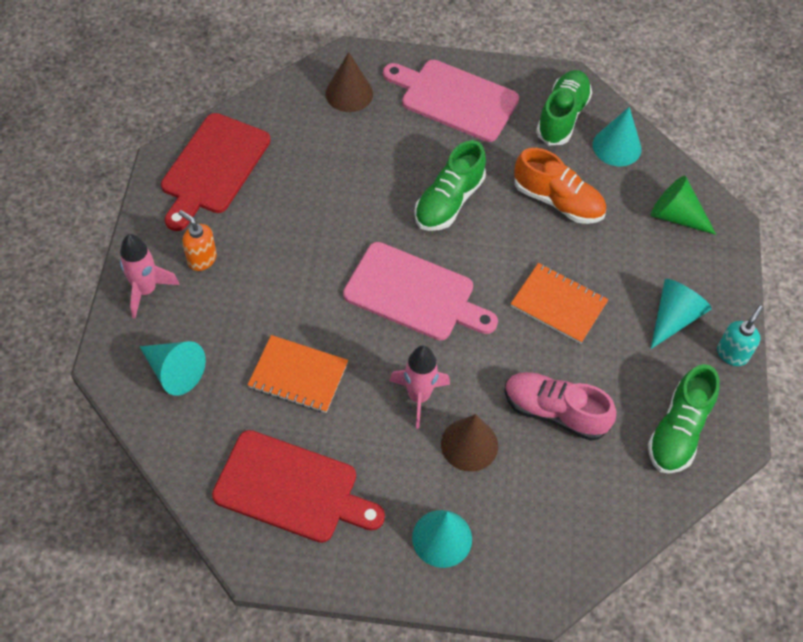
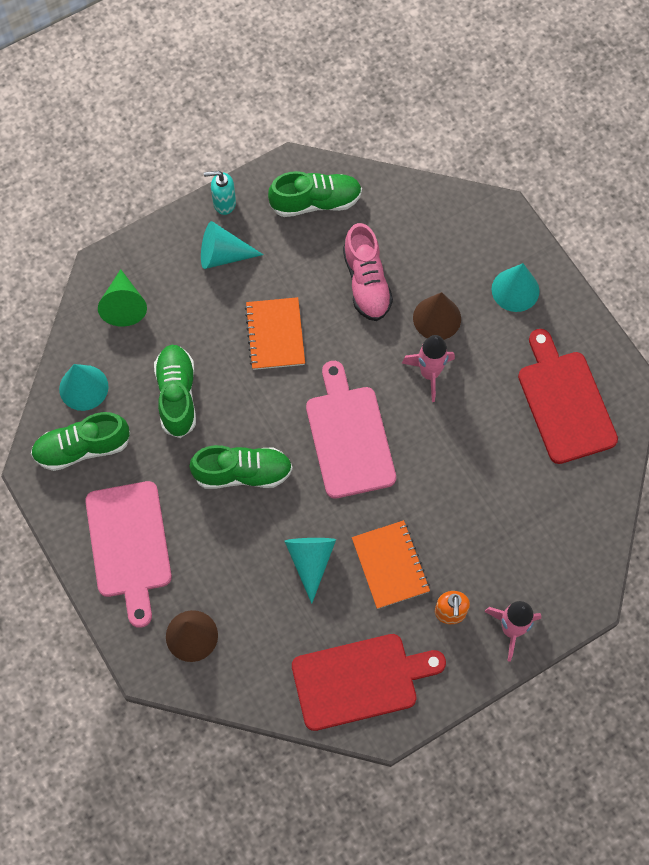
camera: 125 degrees left, 10 degrees up
(174, 371) = (554, 549): turquoise cone -> turquoise cone (310, 561)
(298, 375) = (482, 463): orange notebook -> orange notebook (390, 565)
(558, 201) = (177, 395): orange shoe -> green shoe

